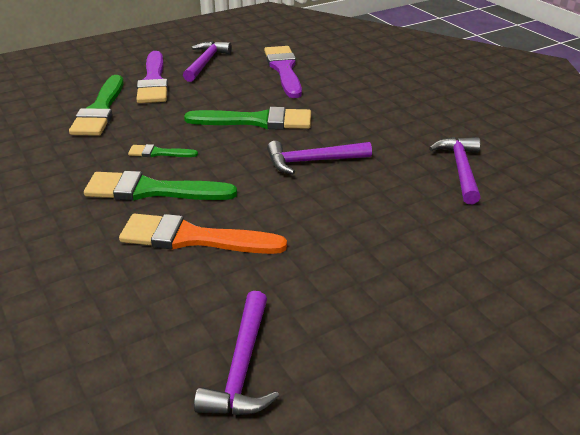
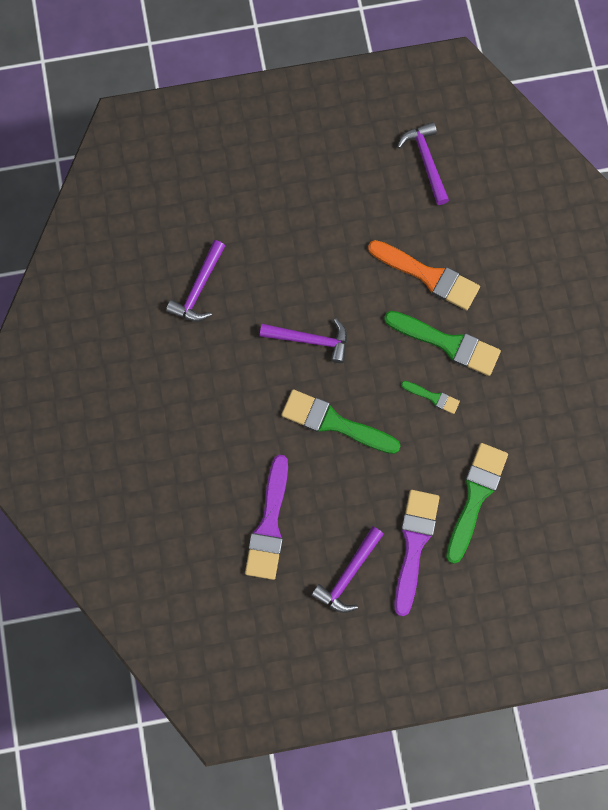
camera: 160 degrees left, 40 degrees up
(242, 367) = (426, 161): purple hammer -> purple hammer turned 45 degrees counterclockwise

